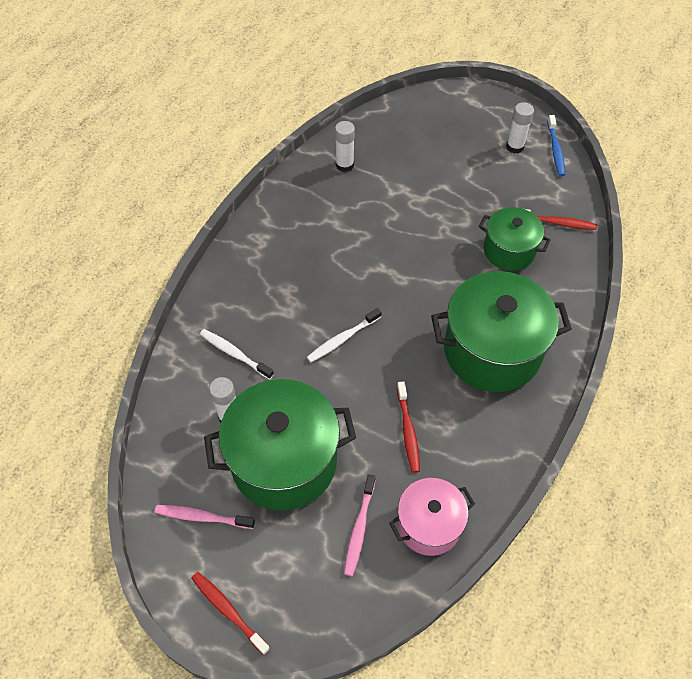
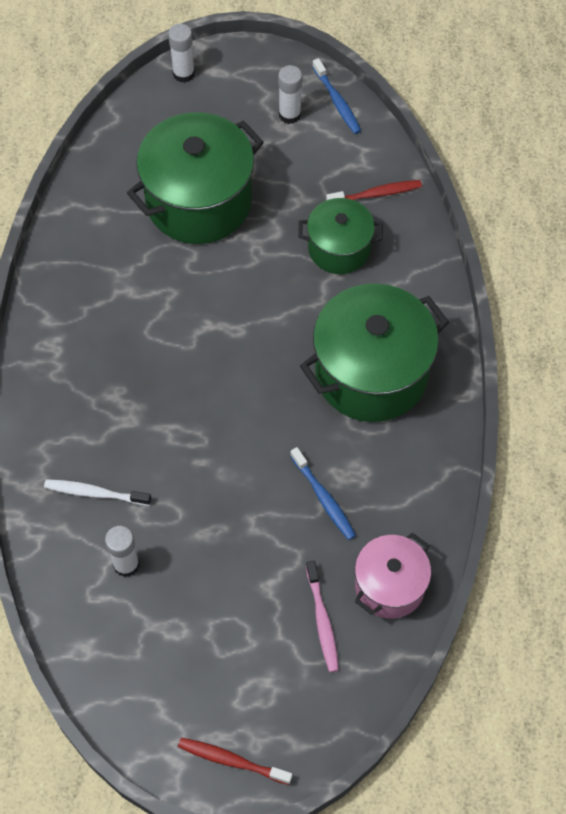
camera: 25 degrees left, 5 degrees up
(202, 517) = (155, 682): pink toothbrush -> none
(284, 461) = (210, 586): green pot -> green pot (199, 201)
(342, 339) = (206, 426): white toothbrush -> none
(344, 165) = (103, 213): white glue stick -> white glue stick (183, 74)
(408, 431) = (324, 498): red toothbrush -> blue toothbrush

